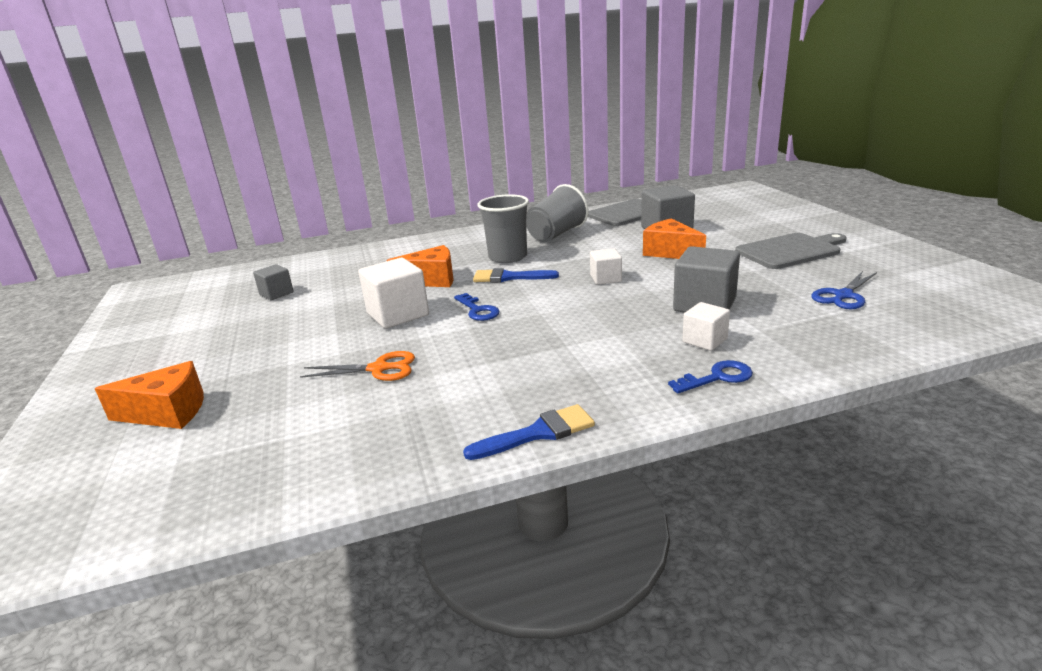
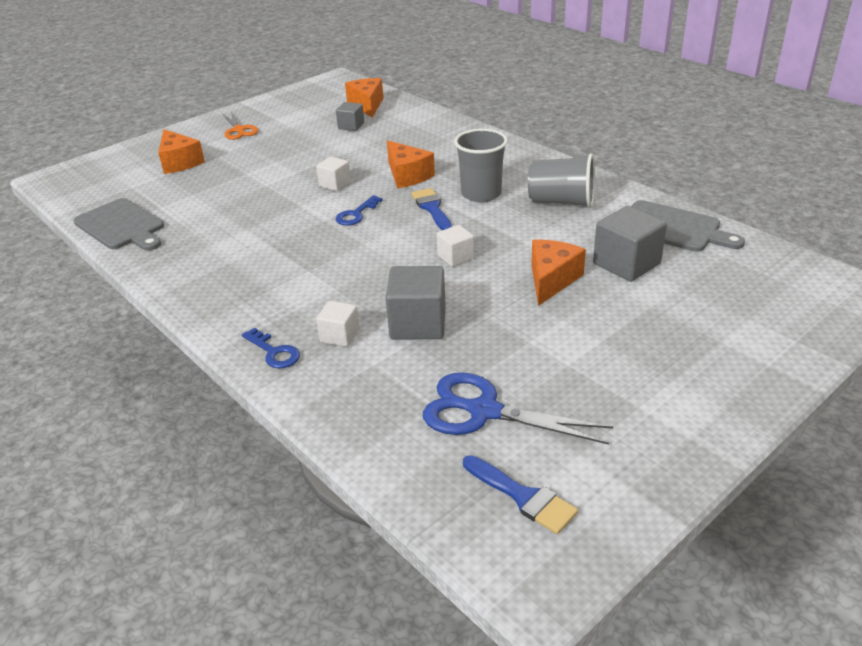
camera: 65 degrees right, 10 degrees up
(242, 281) = (367, 105): none -> orange cheese
(378, 369) = (248, 207): orange scissors -> orange scissors (239, 130)
(398, 314) = (335, 184): white cube -> white cube, size x0.58
(538, 433) = (179, 290): blue brush -> blue brush (523, 497)
(791, 251) = (610, 362): grey cutting board -> grey cutting board (121, 226)
(843, 295) = (484, 411): blue scissors -> blue scissors, size x1.54

